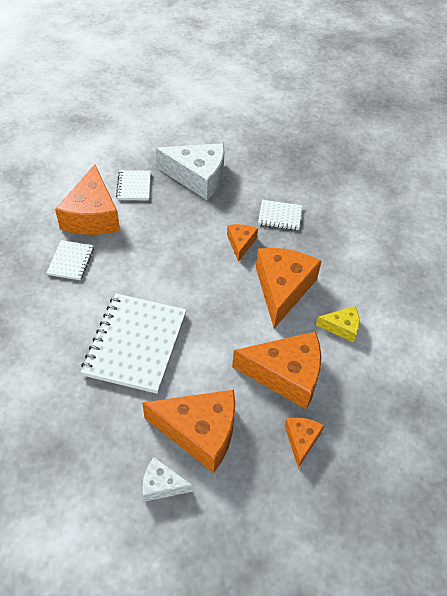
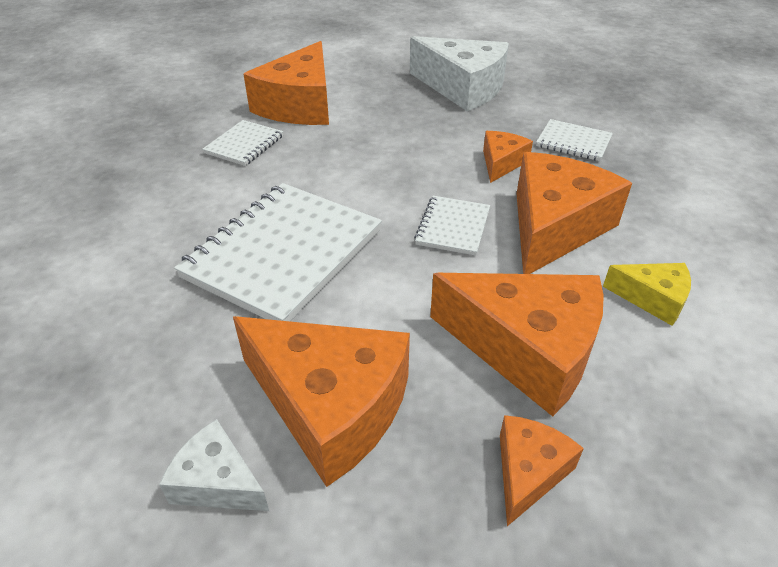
camera: 20 degrees right, 10 degrees down
(134, 186) = (370, 86): white notebook -> white notebook (453, 227)

